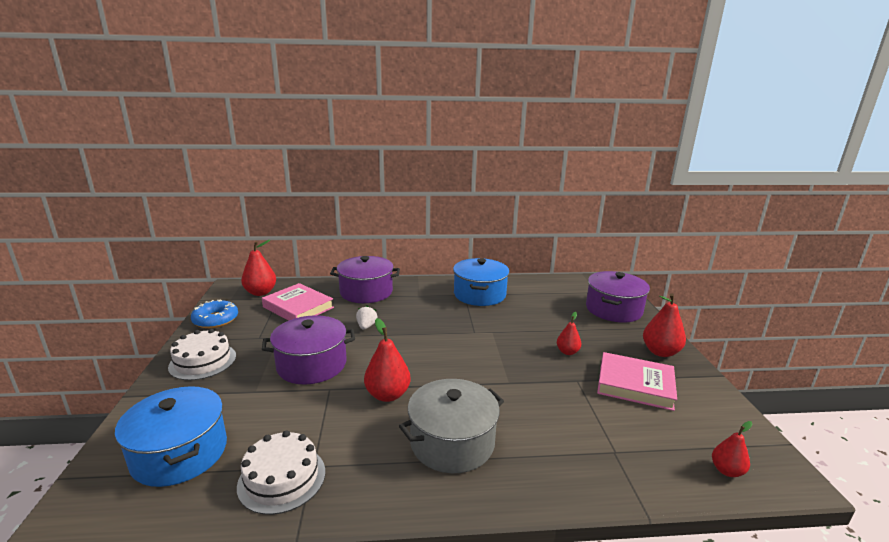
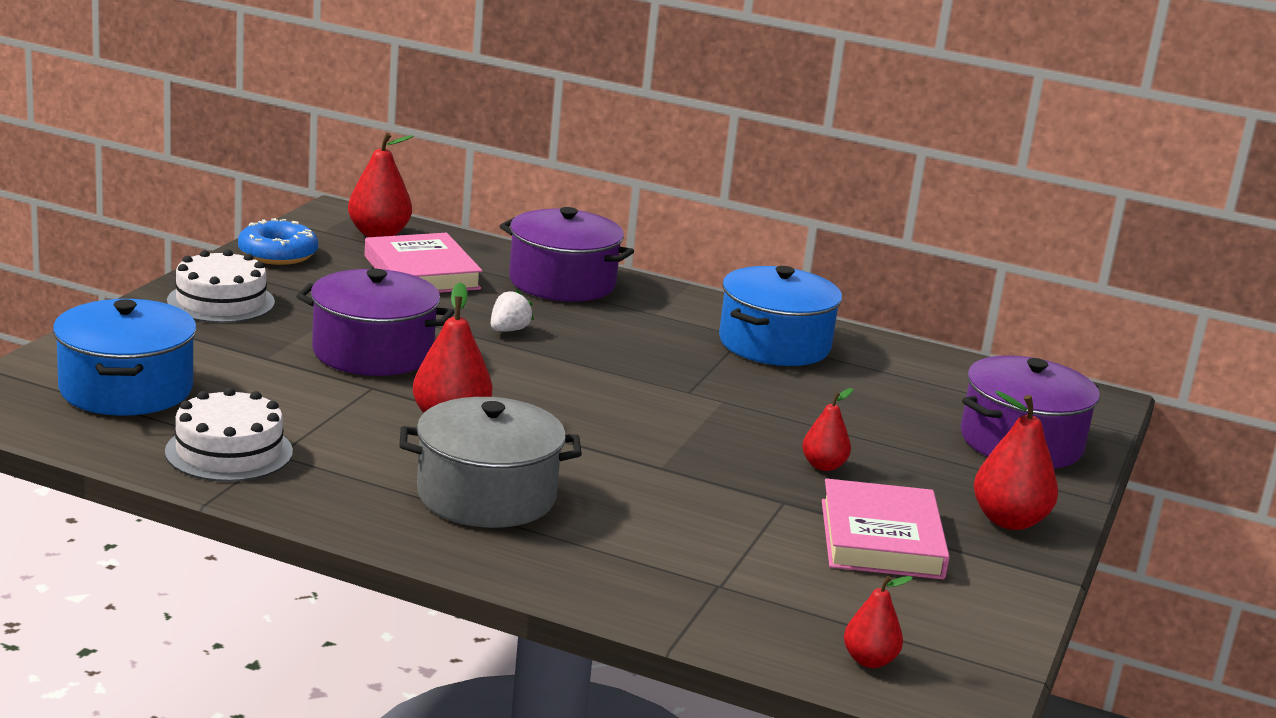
camera: 25 degrees right, 0 degrees up
(635, 385) = (881, 539): pink book -> pink book turned 45 degrees clockwise

